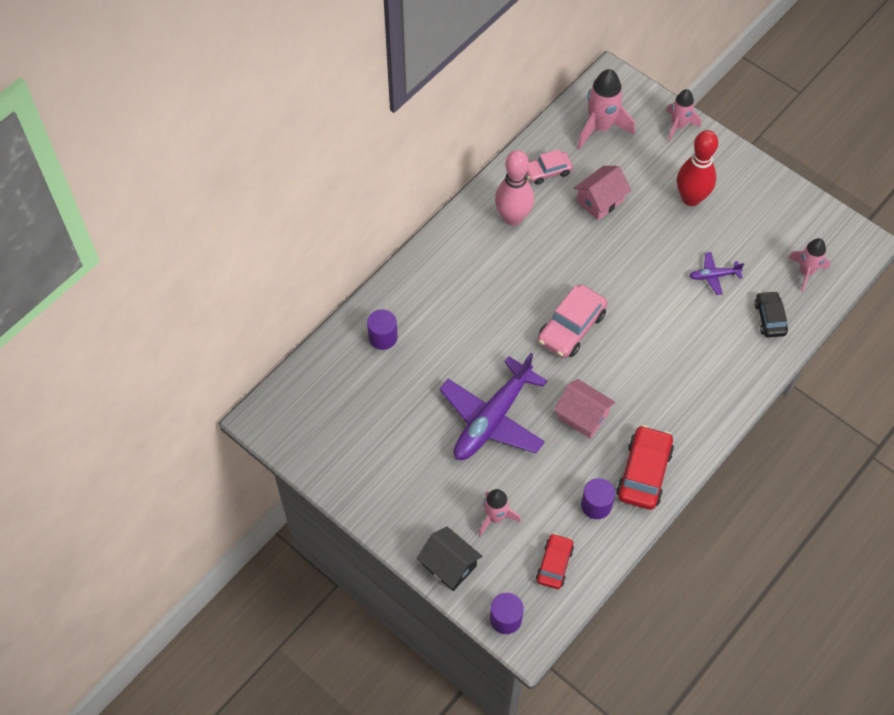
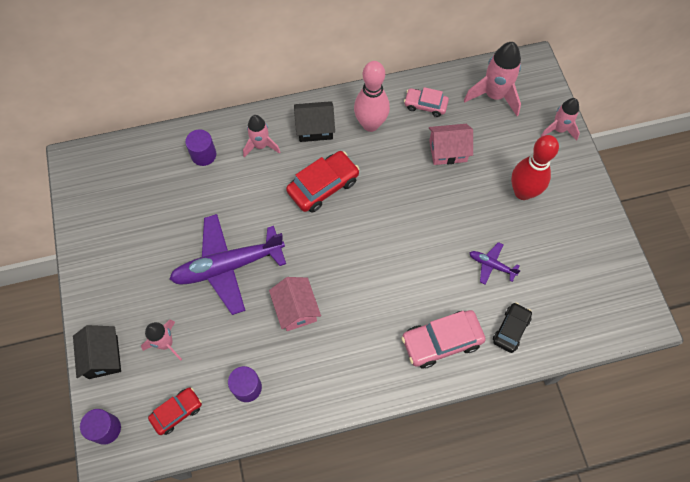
camera: 35 degrees right, 5 degrees up
(466, 251) = (315, 128): none -> black house
(571, 327) = (345, 234): pink car -> pink car (441, 341)
(644, 473) = (305, 387): red car -> red car (323, 186)
(806, 272) = (573, 311): pink rocket -> pink rocket (261, 145)

